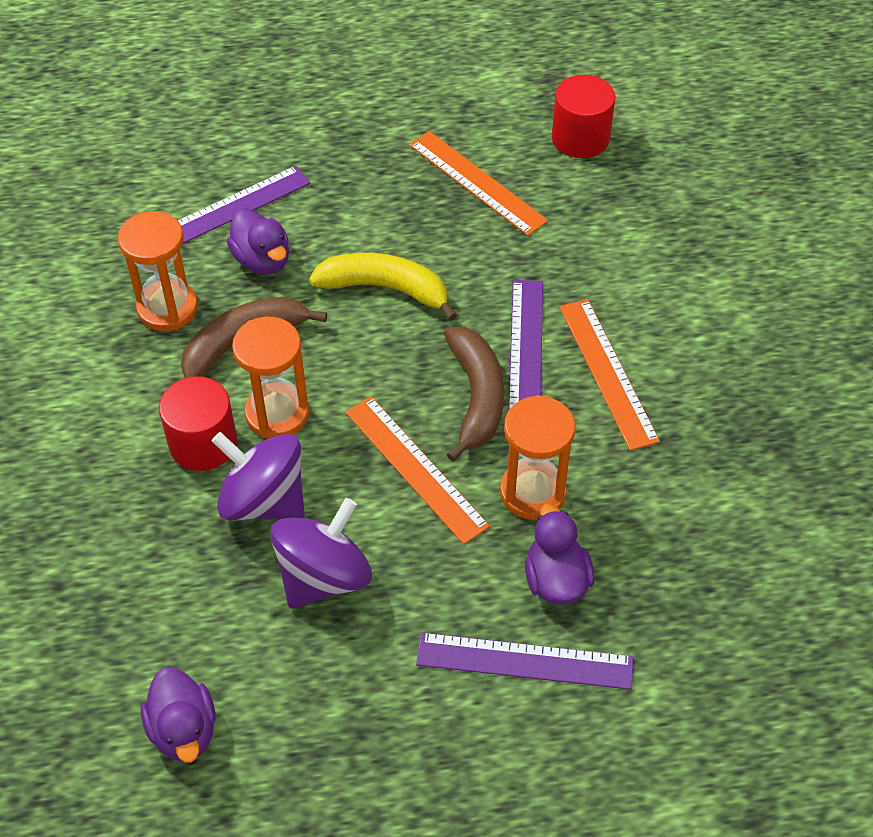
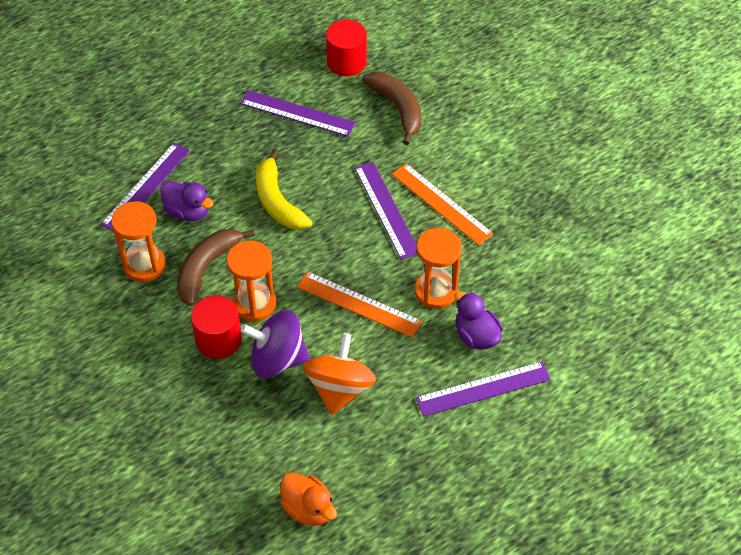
camera: 25 degrees left, 0 degrees up
(184, 730) = (308, 509): purple duck -> orange duck
(323, 576) = (340, 388): purple spinning top -> orange spinning top
(385, 288) = (277, 201): yellow banana -> yellow banana turned 105 degrees counterclockwise
(476, 397) = (371, 247): brown banana -> brown banana (398, 108)
(477, 182) = (297, 113): orange ruler -> purple ruler

